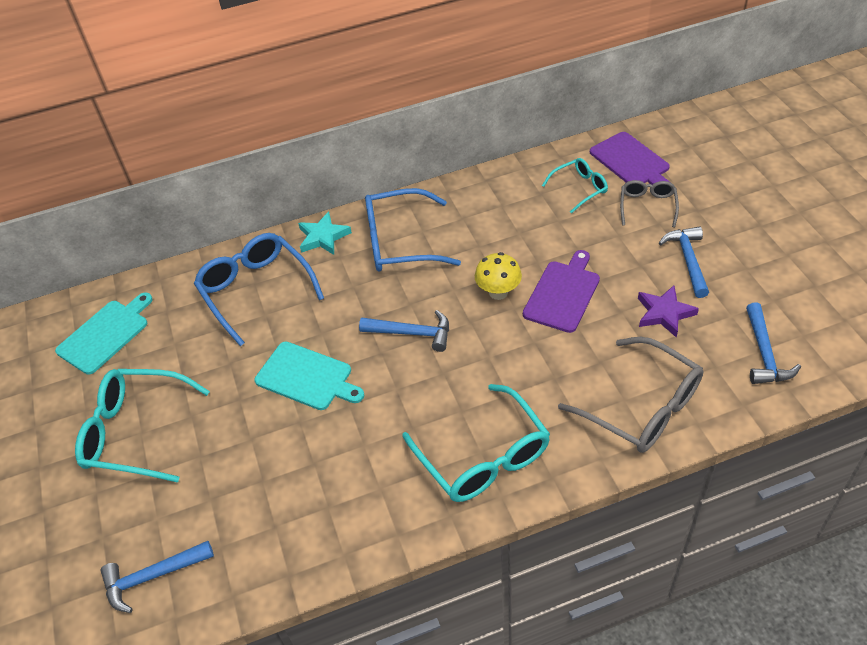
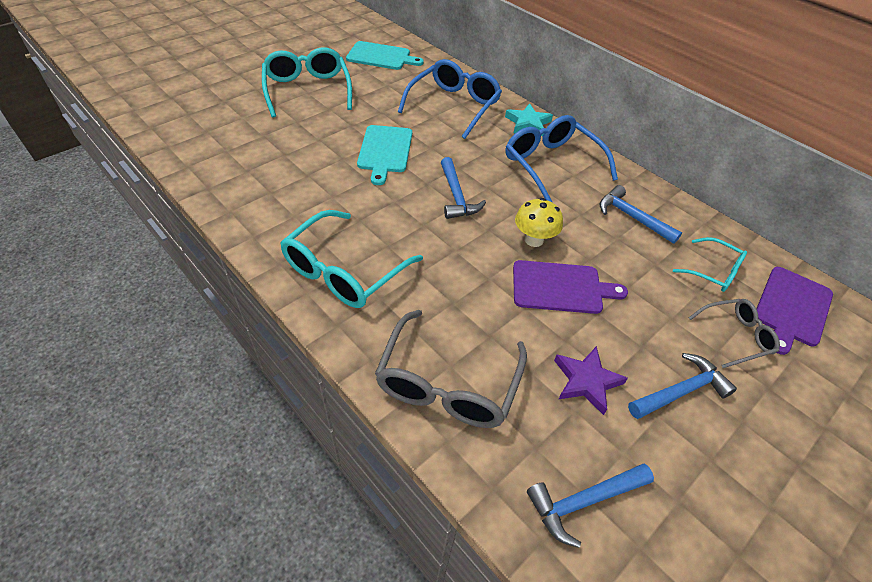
camera: 60 degrees right, 0 degrees up
(152, 577) = (197, 128): blue hammer -> blue hammer (632, 217)

